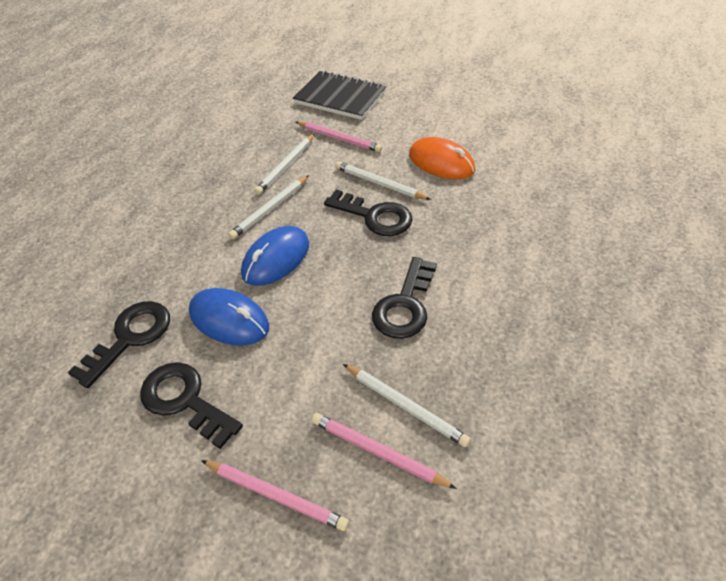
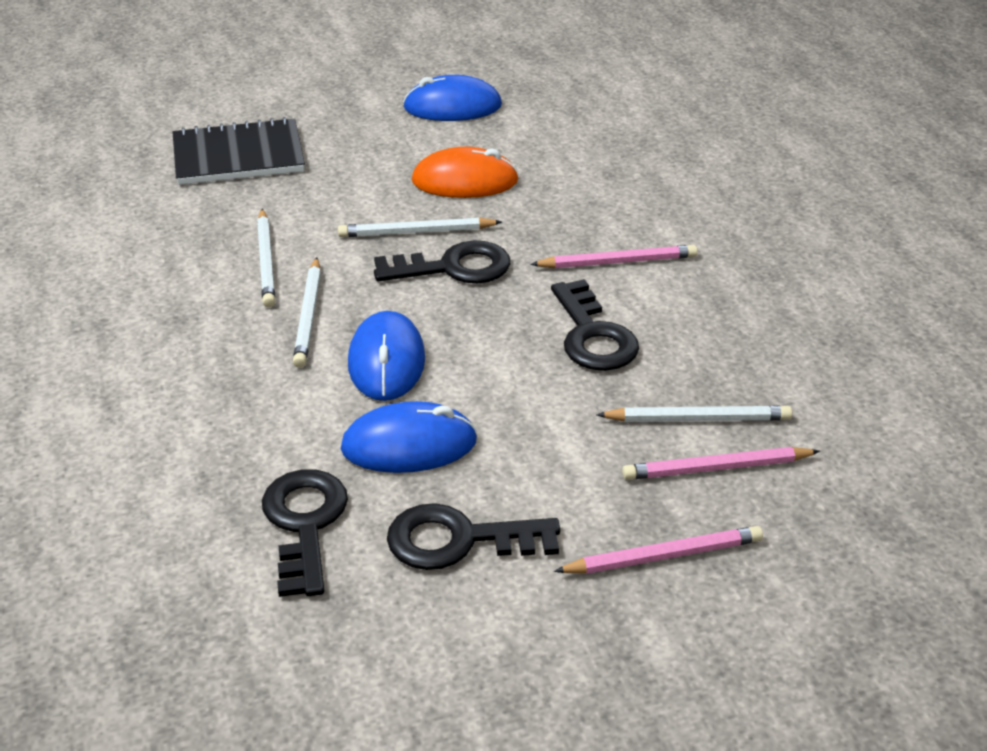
camera: 40 degrees left, 10 degrees down
(339, 139) = (300, 203): pink pencil -> pink pencil (617, 262)
(485, 111) = (452, 107): none -> blue mouse

